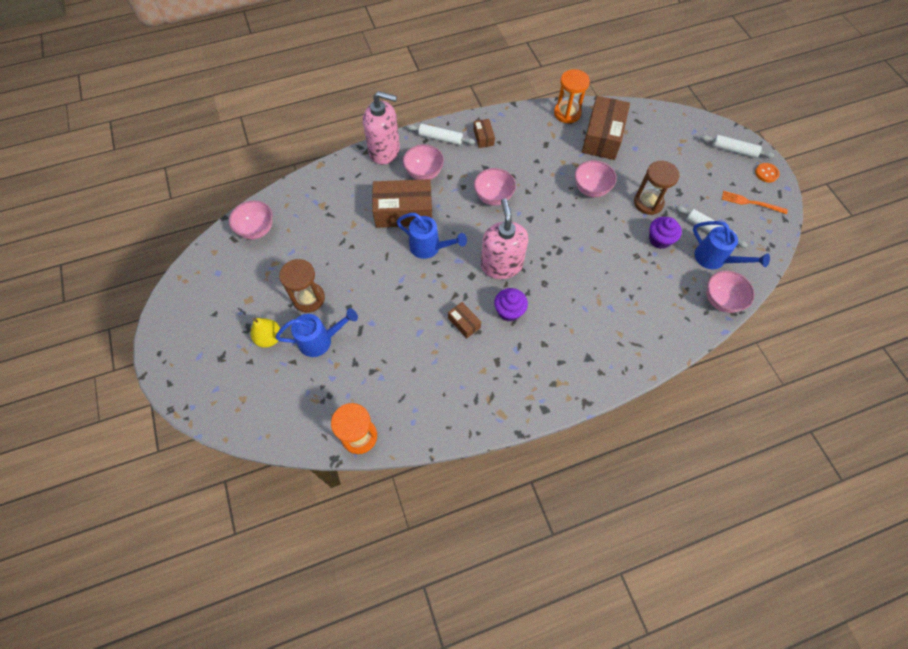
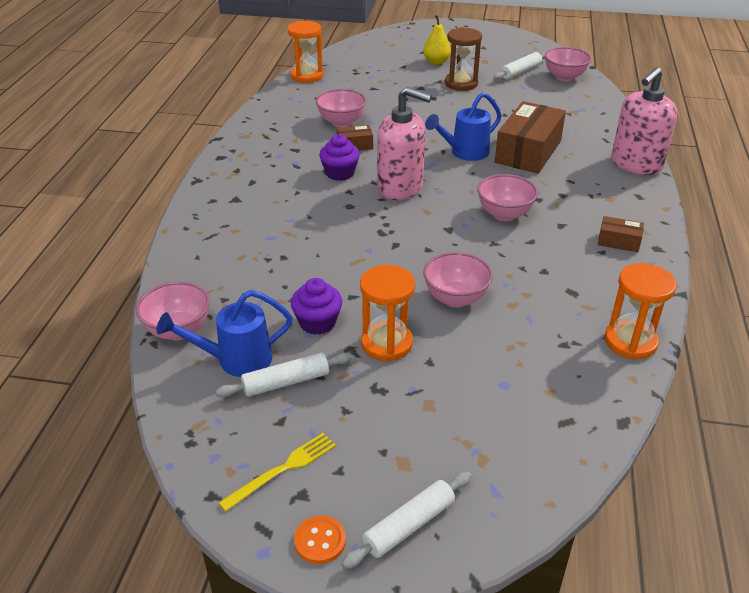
camera: 120 degrees right, 25 degrees down
(320, 340) = (411, 80): blue watering can -> none
(424, 173) = (580, 179): pink bowl -> pink bowl (341, 122)
(440, 138) = (636, 208): white rolling pin -> white rolling pin (520, 71)
(602, 137) = (553, 358): brown box -> none
(648, 203) = (386, 343): brown hourglass -> orange hourglass
(751, 203) = (282, 470): orange fork -> yellow fork

